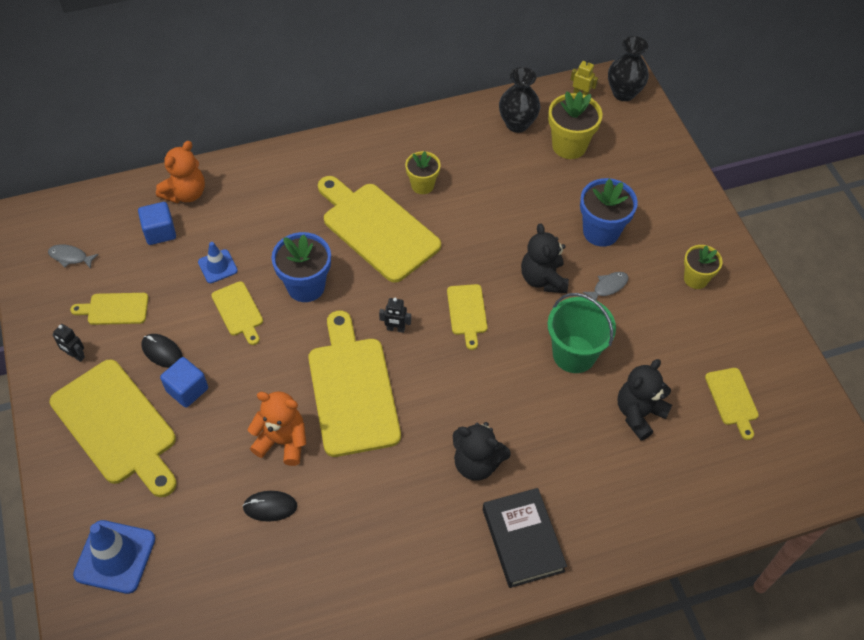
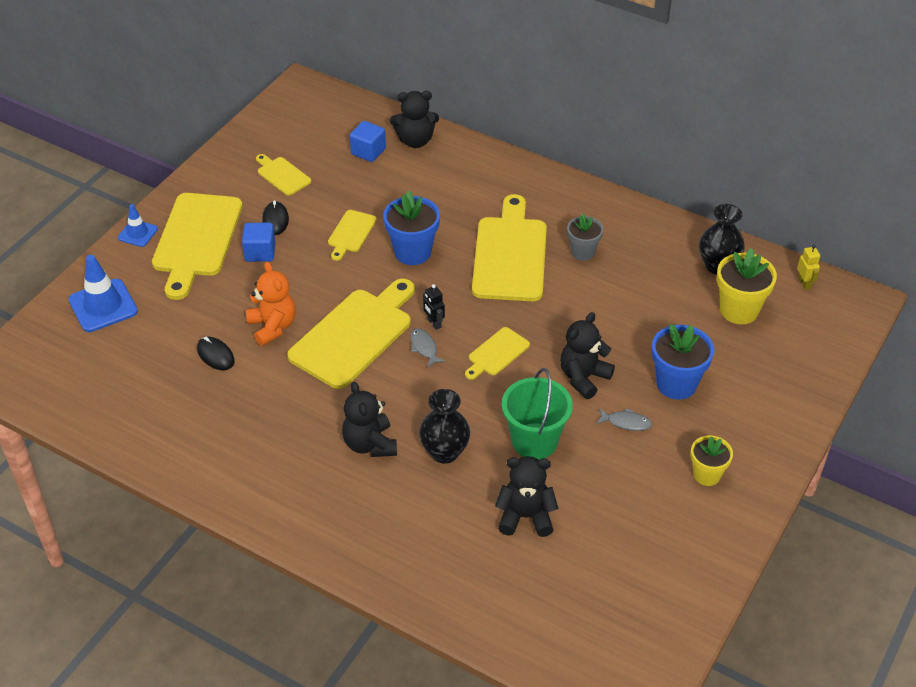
camera: 50 degrees right, 10 degrees down
(70, 257) = (297, 127): grey fish -> grey fish (424, 347)
(75, 355) = (227, 183): black robot -> none
(185, 193) = (415, 141): orange teddy bear -> black teddy bear
(217, 266) = (375, 198): blue traffic cone -> blue traffic cone (138, 233)
(422, 185) = (583, 252): yellow flower pot -> grey flower pot
(522, 540) = (333, 513): black book -> none
(623, 93) = (845, 308): black vase -> black vase (445, 452)
(732, 399) = (611, 572): yellow cutting board -> none

